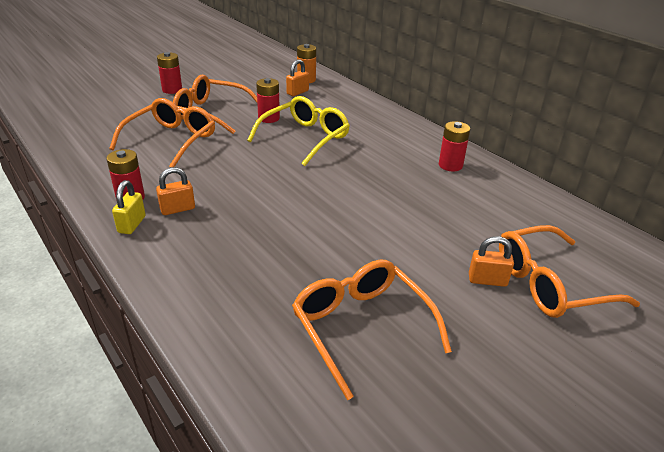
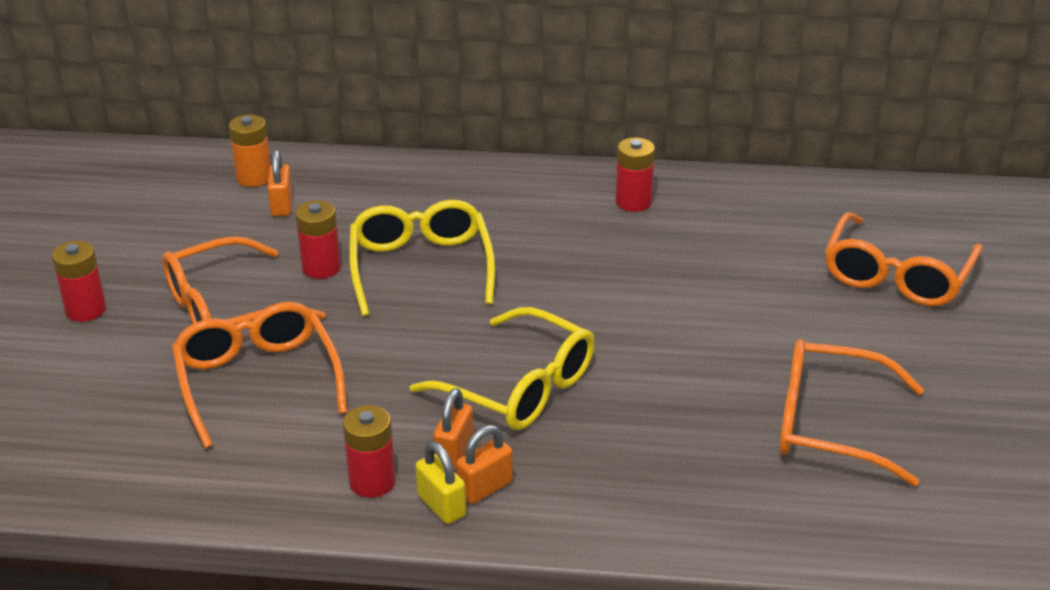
camera: 45 degrees left, 0 degrees up
(251, 203) = (519, 387): none -> yellow glasses
(487, 280) = (851, 308): orange padlock -> orange padlock (485, 488)

